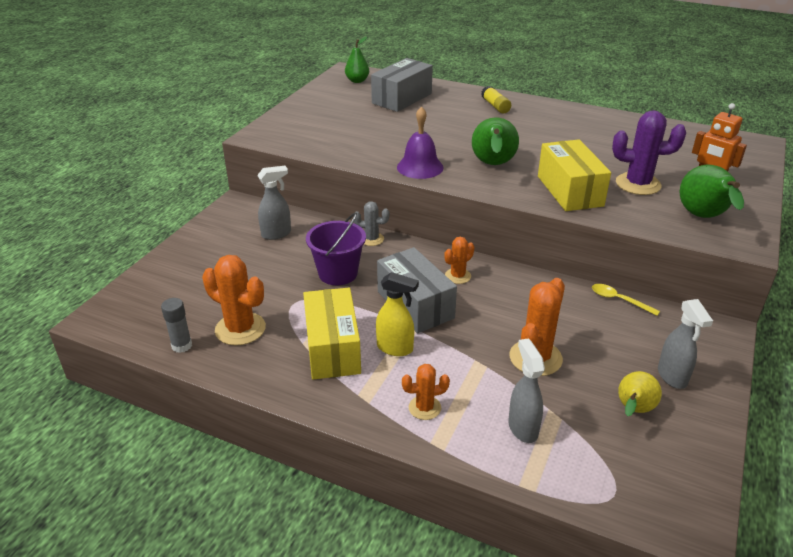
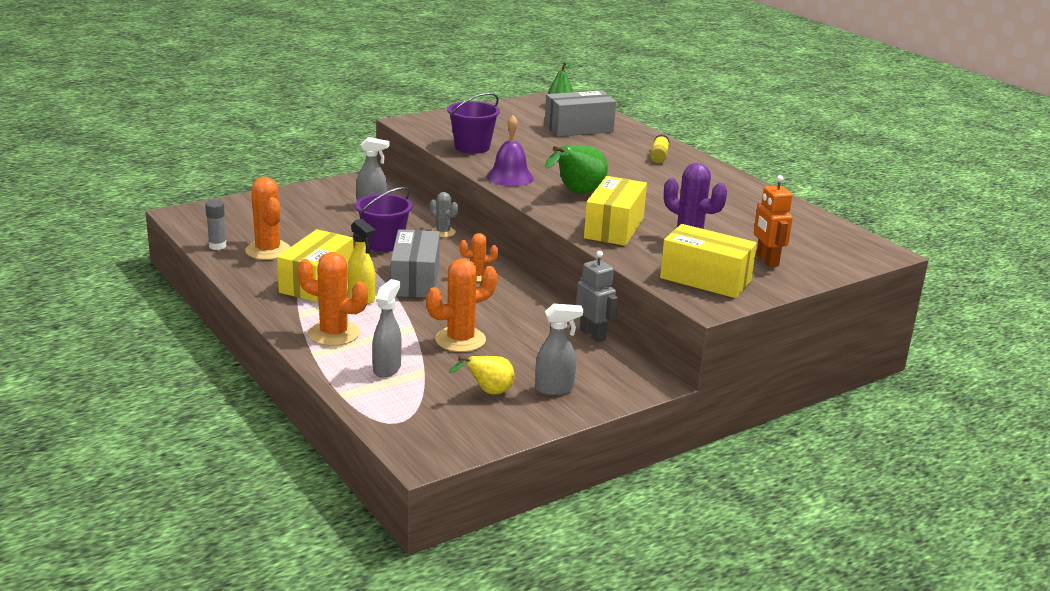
camera: 30 degrees right, 10 degrees down
(346, 145) = (472, 147): none -> purple bucket
(424, 408) = (334, 334): orange cactus -> orange cactus, size x1.73
(619, 300) = (593, 334): yellow spoon -> grey robot
(672, 377) = (554, 389): grey spray bottle -> grey spray bottle turned 120 degrees counterclockwise
(704, 217) = (705, 279): green pear -> yellow box

